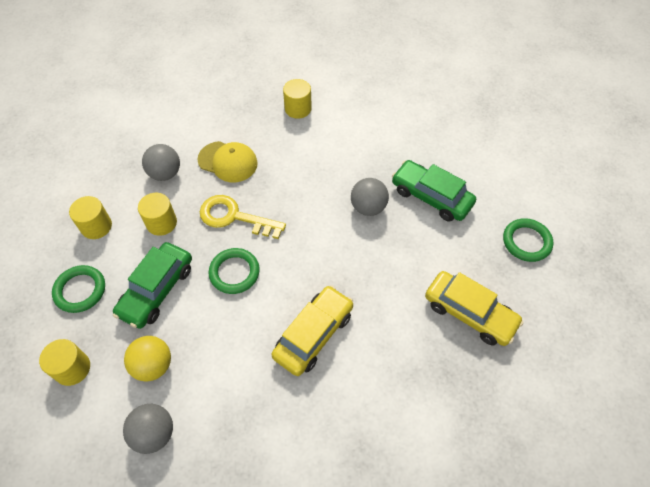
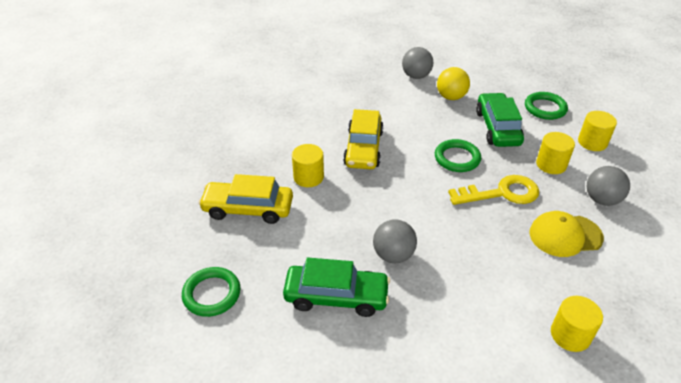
camera: 150 degrees right, 15 degrees down
(72, 368) = (495, 79): yellow cylinder -> yellow cylinder (308, 177)

